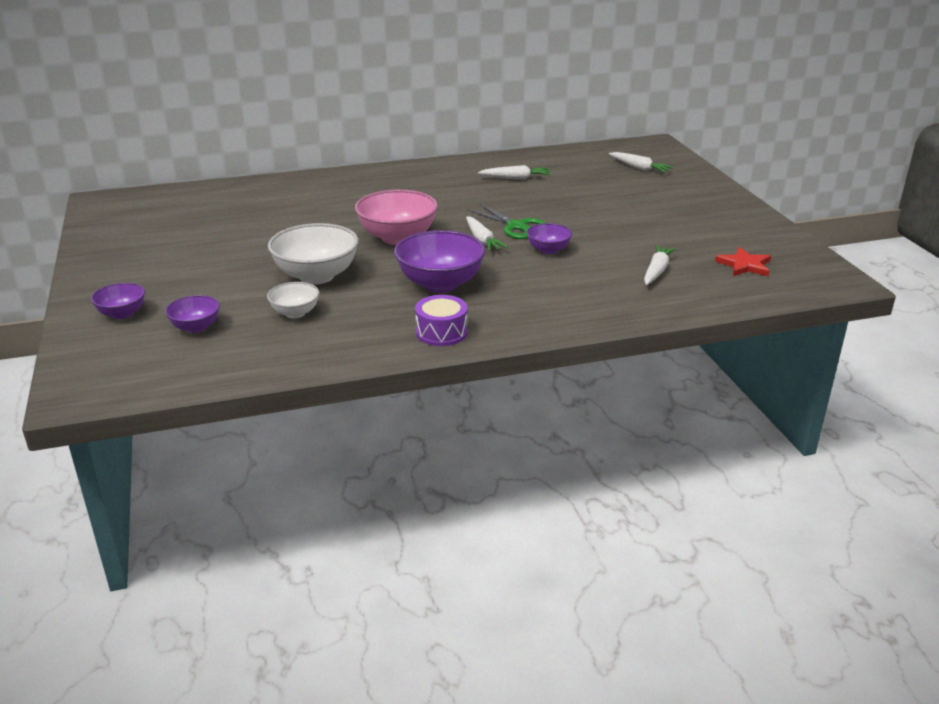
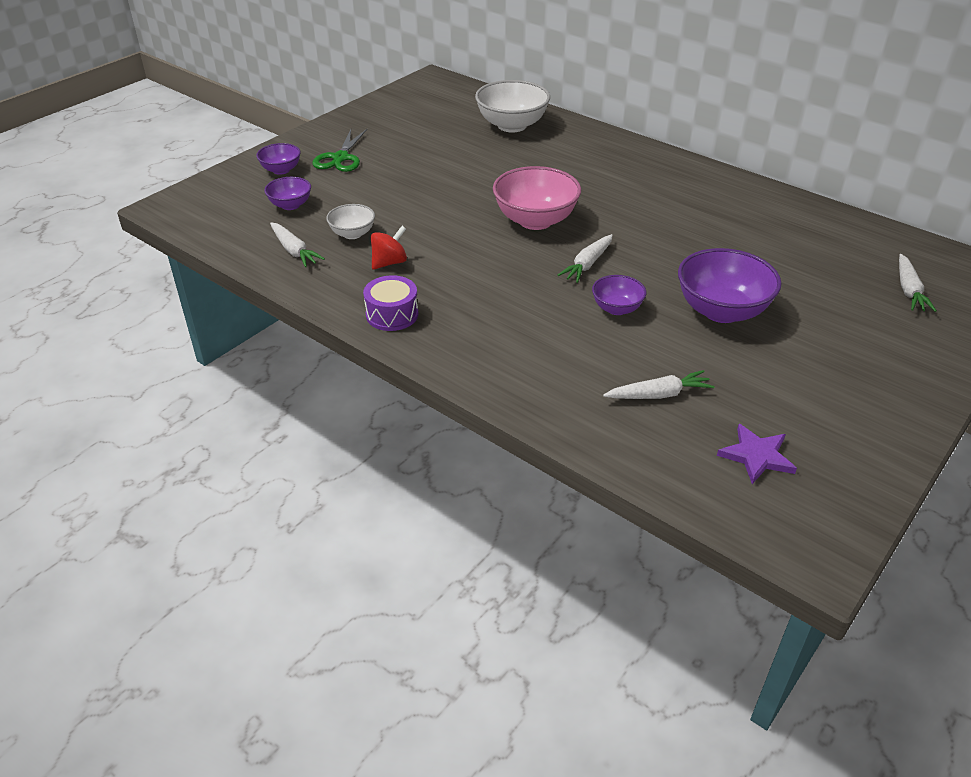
camera: 55 degrees right, 10 degrees up
(316, 276) = (421, 215): white bowl -> white bowl (512, 125)
(365, 310) = (389, 262): none -> red spinning top
(440, 284) = (476, 278): purple bowl -> purple bowl (721, 311)
(516, 178) = (752, 226): white carrot -> white carrot (294, 251)
(516, 226) = (643, 270): green scissors -> green scissors (340, 158)
(744, 265) = (757, 456): red star -> purple star

